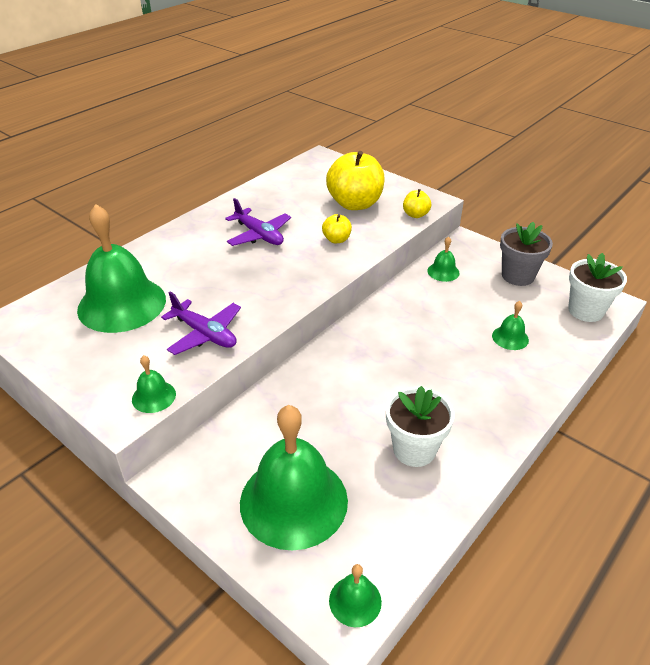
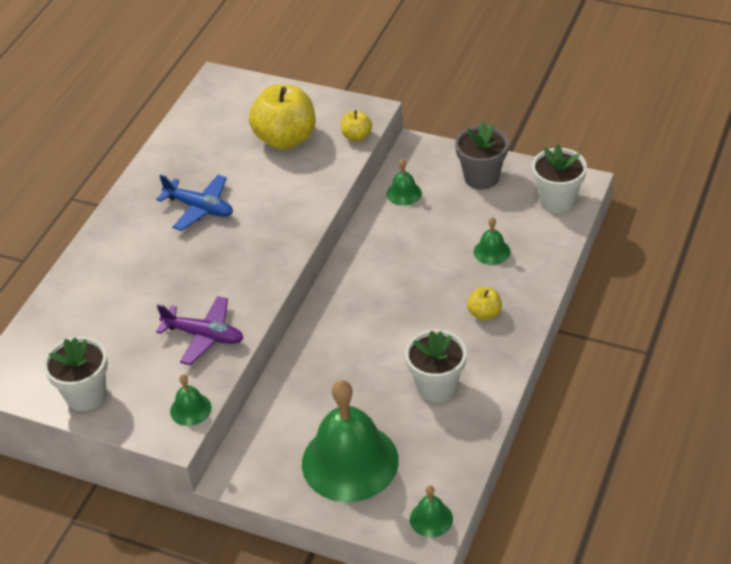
camera: 15 degrees left, 5 degrees up
(71, 355) = (86, 395): none -> white flower pot
(122, 304) = (101, 328): green bell -> none
(259, 235) = (199, 208): purple plane -> blue plane
(336, 239) = (285, 191): yellow apple -> yellow apple (484, 313)

